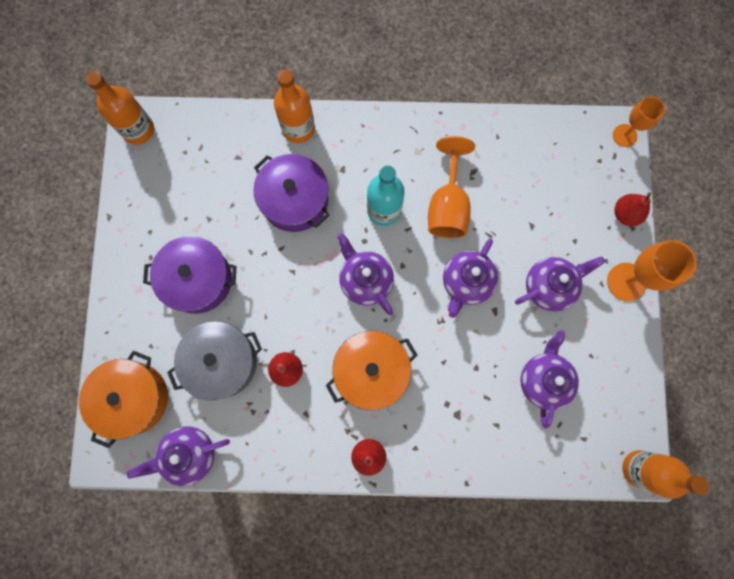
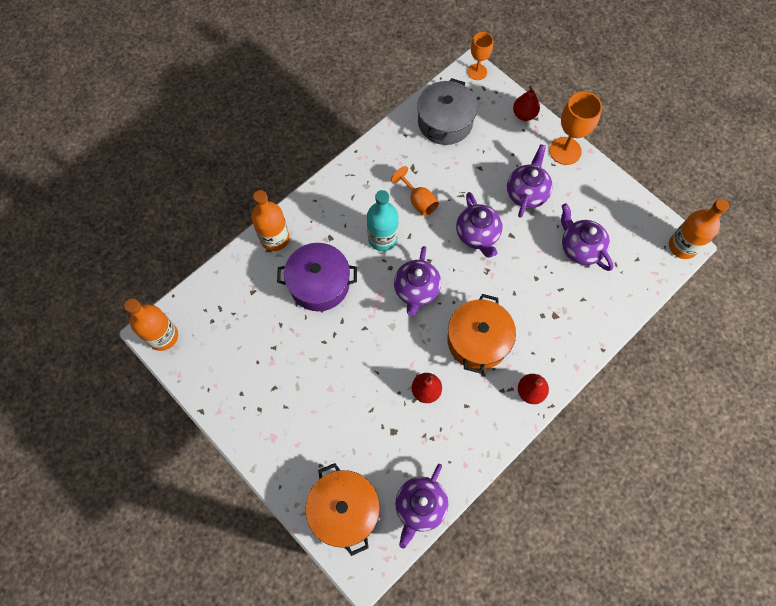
camera: 45 degrees left, 10 degrees down
(198, 280) = (308, 392): purple pot -> none
(222, 362) = (379, 427): grey pot -> grey pot (445, 122)
(365, 280) = (416, 290): purple teapot -> purple teapot turned 90 degrees counterclockwise
(447, 206) = (418, 201): orange goblet -> orange goblet, size x0.65

